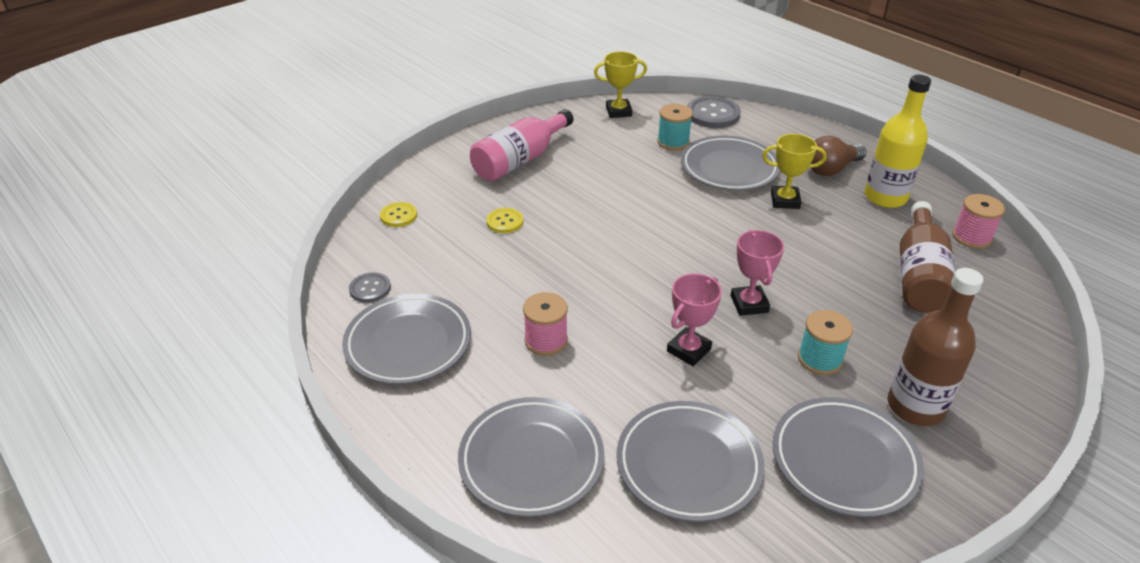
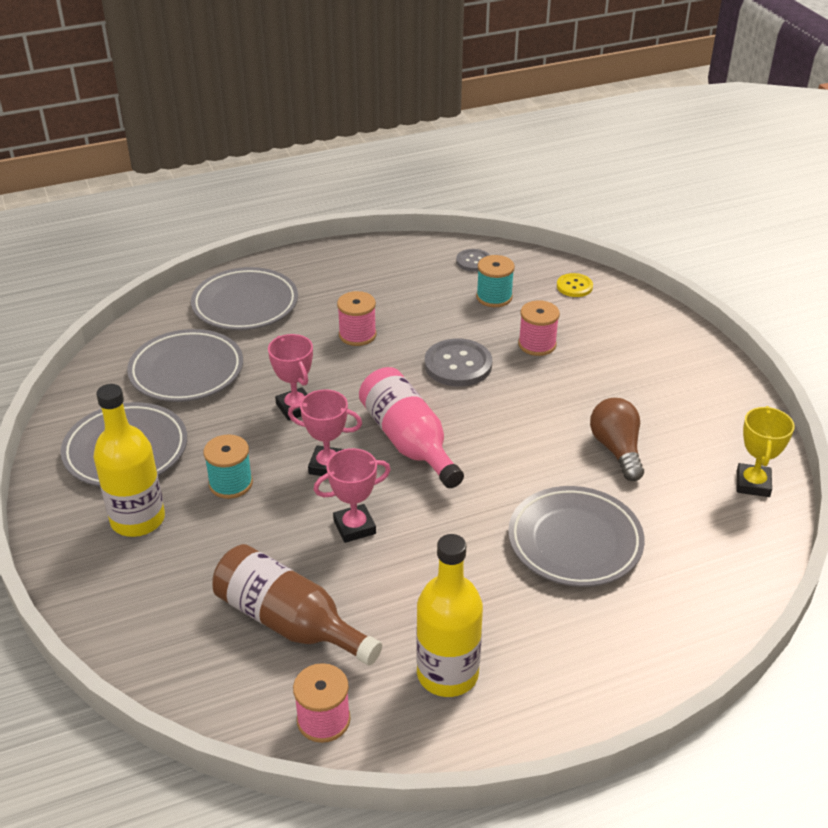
camera: 110 degrees right, 0 degrees up
(408, 344) = (396, 271): grey plate -> none
(505, 222) = (537, 344): yellow button -> pink spool
(520, 160) = (652, 376): pink bottle -> pink bottle (408, 441)
(673, 142) = (657, 511): turquoise spool -> turquoise spool (494, 297)
(712, 114) = (725, 578): grey button -> grey button (458, 365)
(785, 201) = (484, 566): yellow trophy -> none
(803, 269) = (354, 527): none -> pink trophy
(831, 169) = (536, 648): brown light bulb -> brown light bulb (616, 449)
(915, 407) = (138, 519): brown bottle -> yellow bottle

